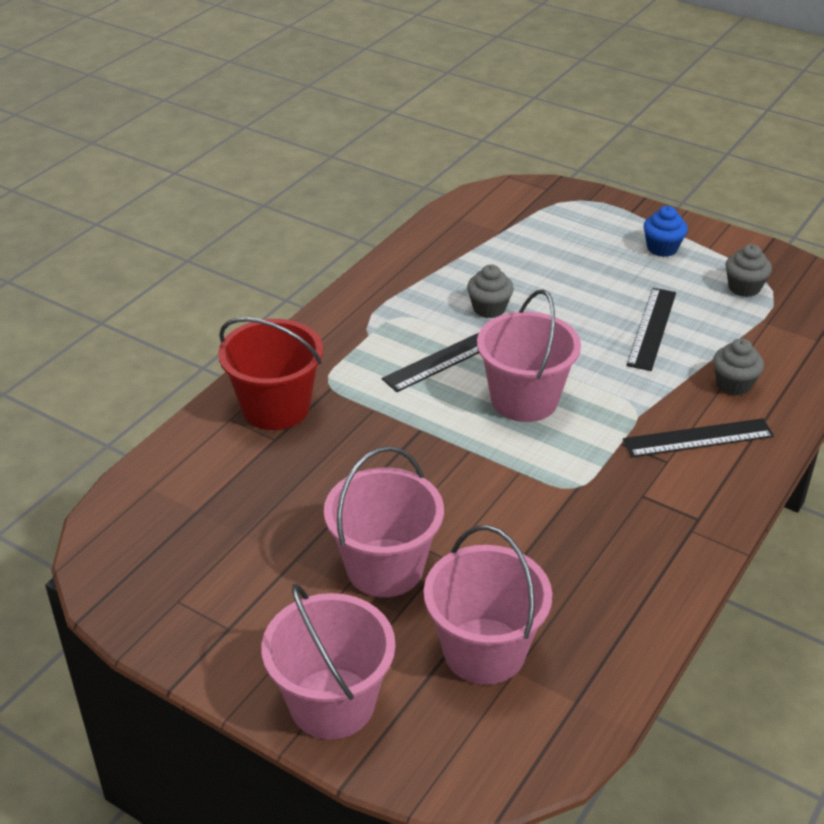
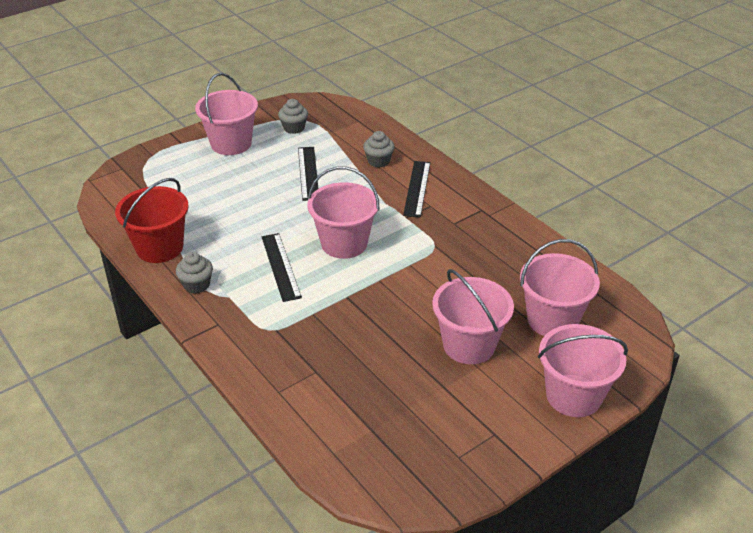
camera: 70 degrees left, 0 degrees up
(276, 407) = (281, 363): red bucket -> red bucket (159, 247)
(489, 308) = (239, 232): grey cupcake -> grey cupcake (196, 285)
(652, 328) = (308, 173): black ruler -> black ruler turned 45 degrees clockwise
(662, 248) = (231, 143): blue cupcake -> pink bucket

